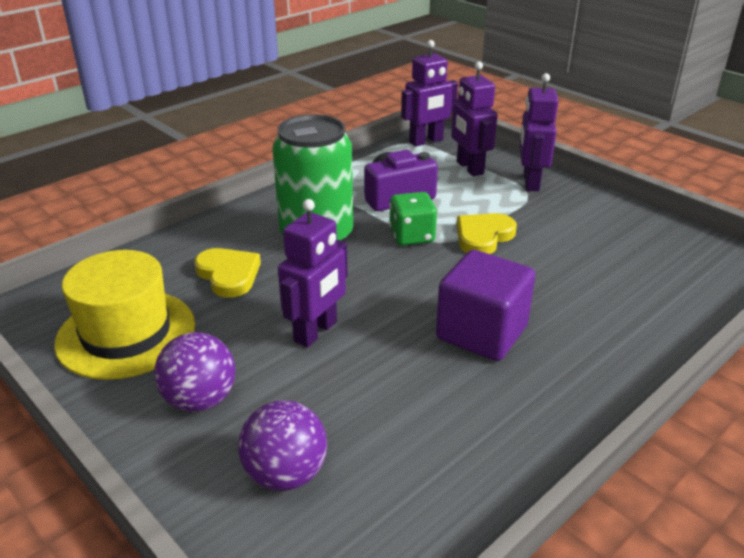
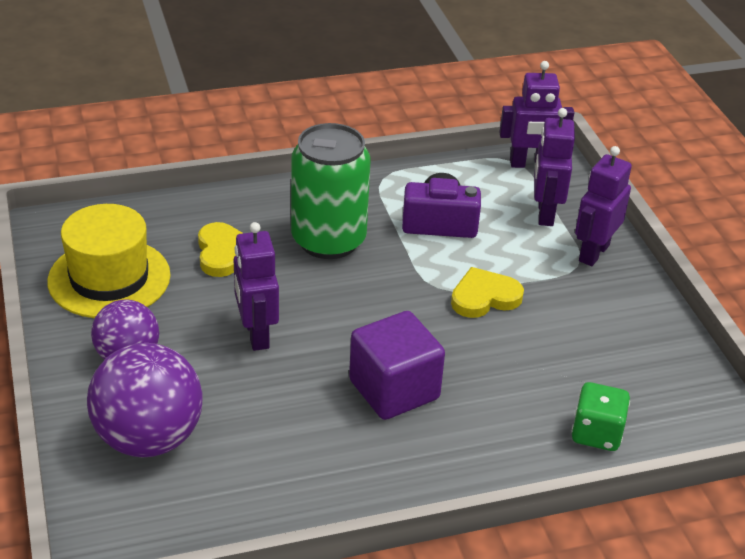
camera: 25 degrees right, 5 degrees up
(285, 474) = (149, 438): purple ball -> purple ball, size x1.58
(316, 332) = (256, 334): purple robot -> purple robot turned 105 degrees clockwise
(412, 236) = (416, 272): green dice -> green dice (596, 433)

